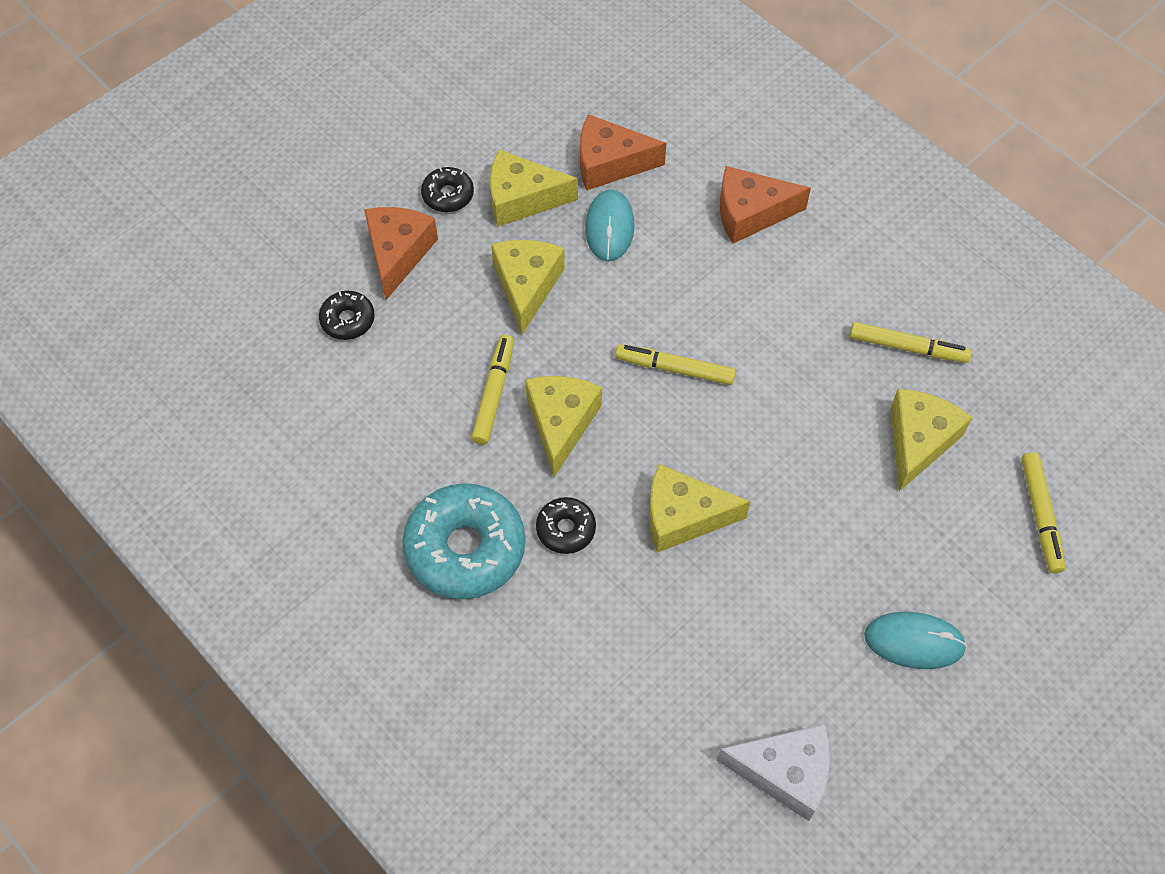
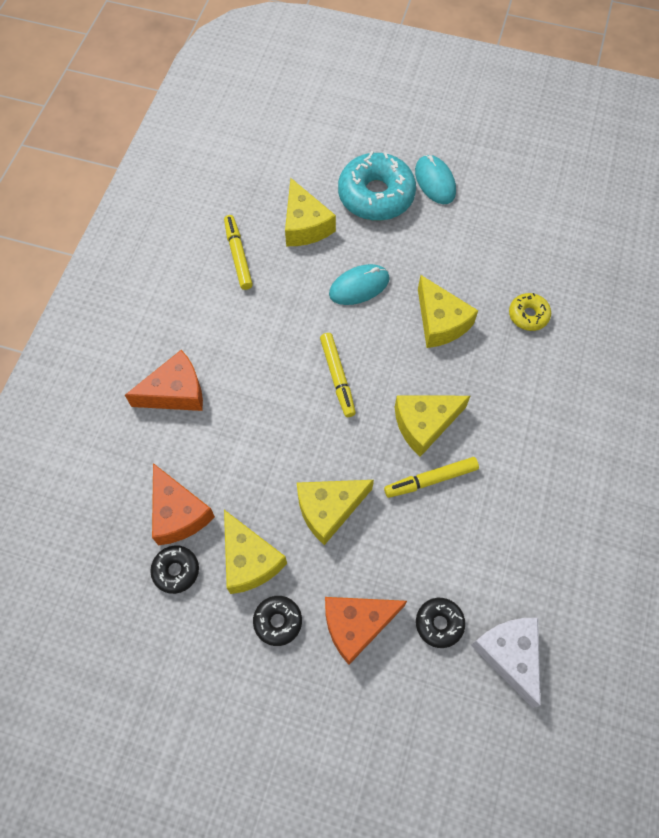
camera: 120 degrees left, 5 degrees up
(465, 548) = (550, 431): turquoise donut -> turquoise donut (376, 195)
(566, 529) = (495, 381): black donut -> black donut (176, 571)
(609, 227) = (241, 480): turquoise mouse -> turquoise mouse (359, 286)
(631, 626) = (528, 315): none -> yellow donut
(750, 213) = (175, 392): orange cheese -> orange cheese turned 75 degrees counterclockwise
(784, 772) = (550, 208): white cheese -> white cheese (509, 655)
(918, 441) = (305, 225): yellow cheese -> yellow cheese turned 105 degrees counterclockwise
(1040, 516) = (316, 153): yellow marker -> none

